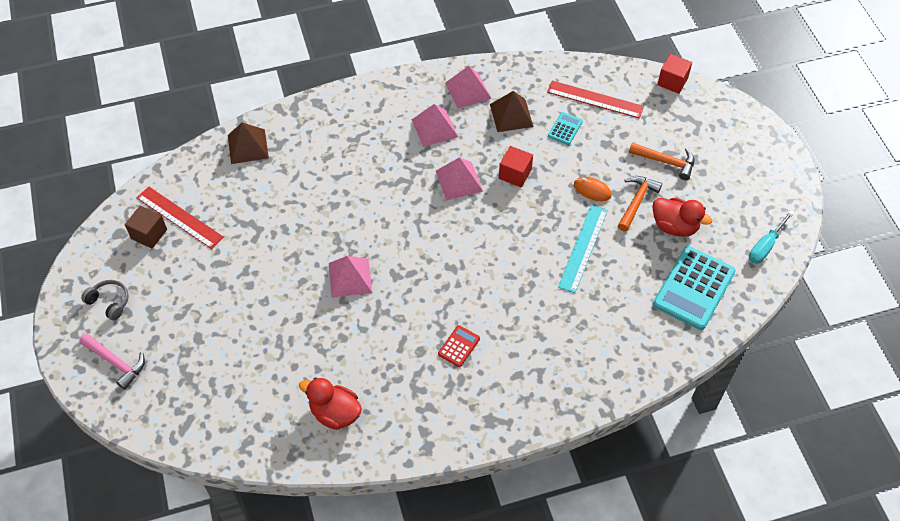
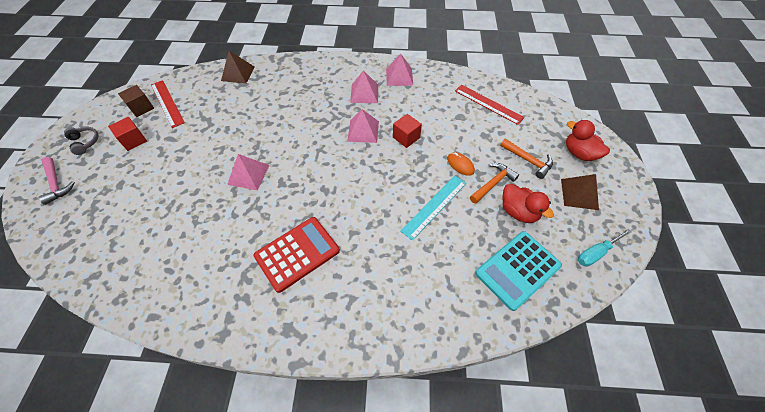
camera: 20 degrees right, 0 degrees up
(335, 413) = (171, 276): red duck -> red duck (579, 153)
(459, 346) = (297, 253): red calculator -> red calculator, size x2.13
(511, 115) = (422, 99): brown pyramid -> brown pyramid (579, 194)
(565, 129) = (457, 117): turquoise calculator -> none
(672, 81) = (553, 107): red cube -> red cube (133, 140)

